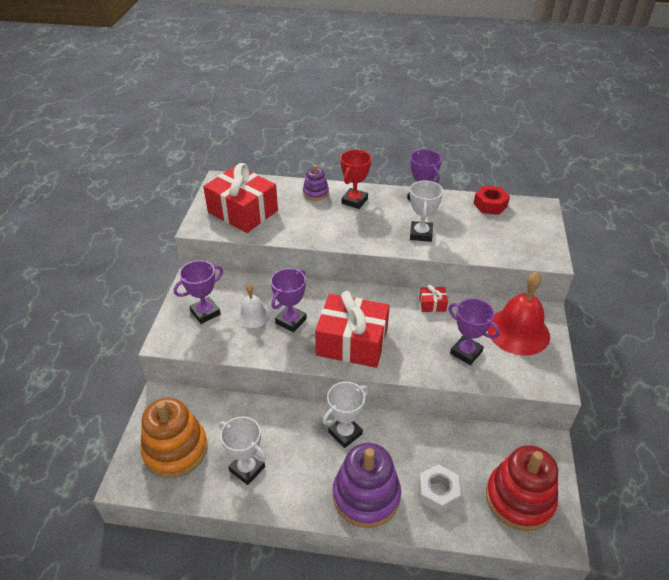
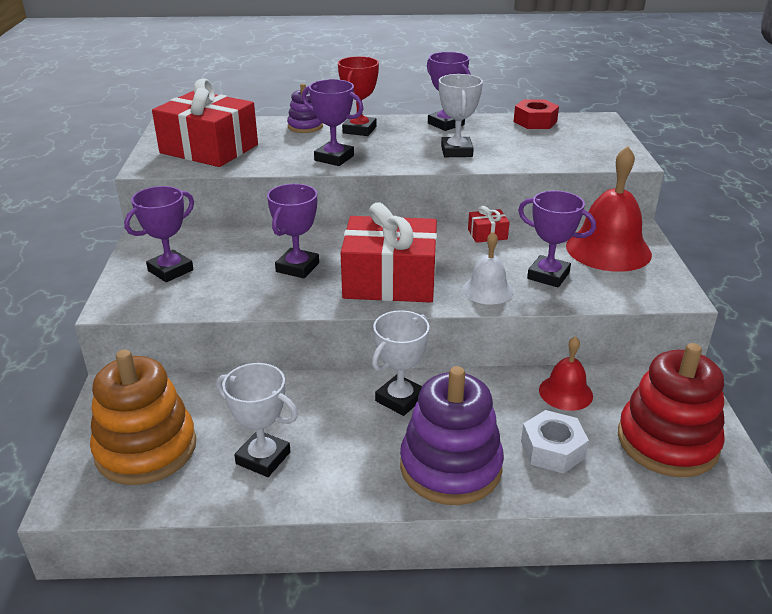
camera: 10 degrees left, 10 degrees down
(253, 315) = (241, 267): white bell -> white bell (487, 290)
(329, 232) = (334, 158): none -> purple trophy
(460, 444) = (565, 392): none -> red bell

